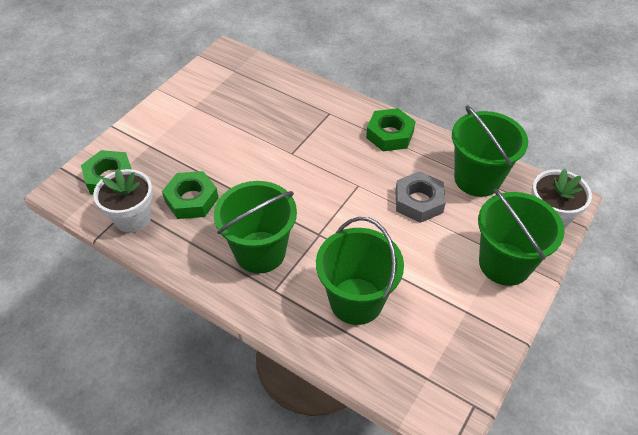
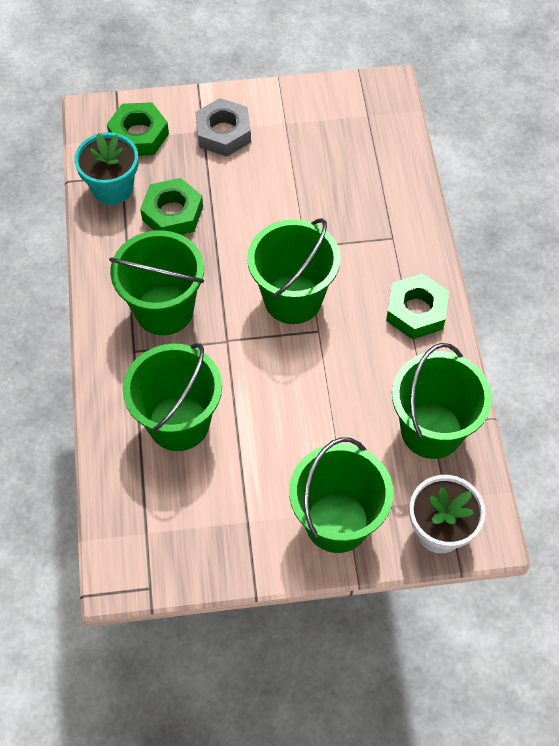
camera: 50 degrees right, 10 degrees up
(133, 218) = (112, 188): white flower pot -> turquoise flower pot
(323, 182) = (293, 299): none -> green bucket
(418, 201) = (347, 396): grey nut -> grey nut (223, 133)

